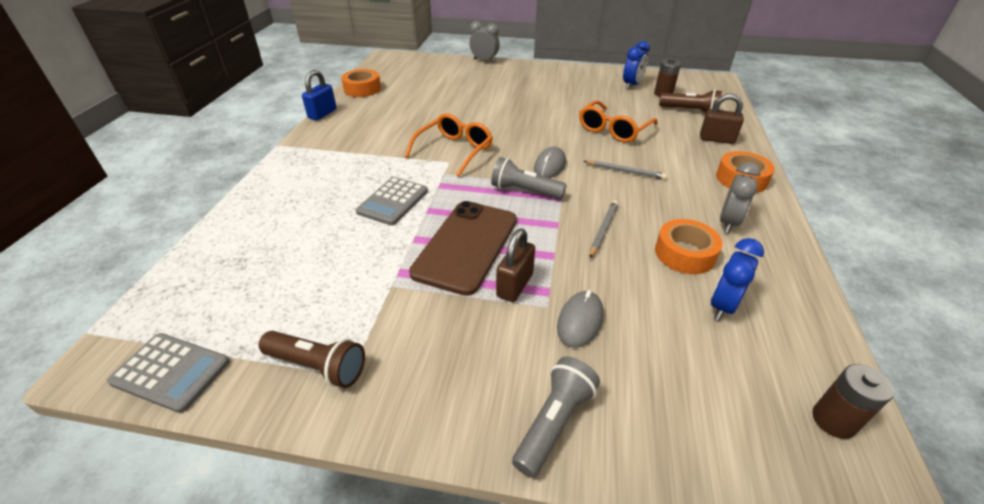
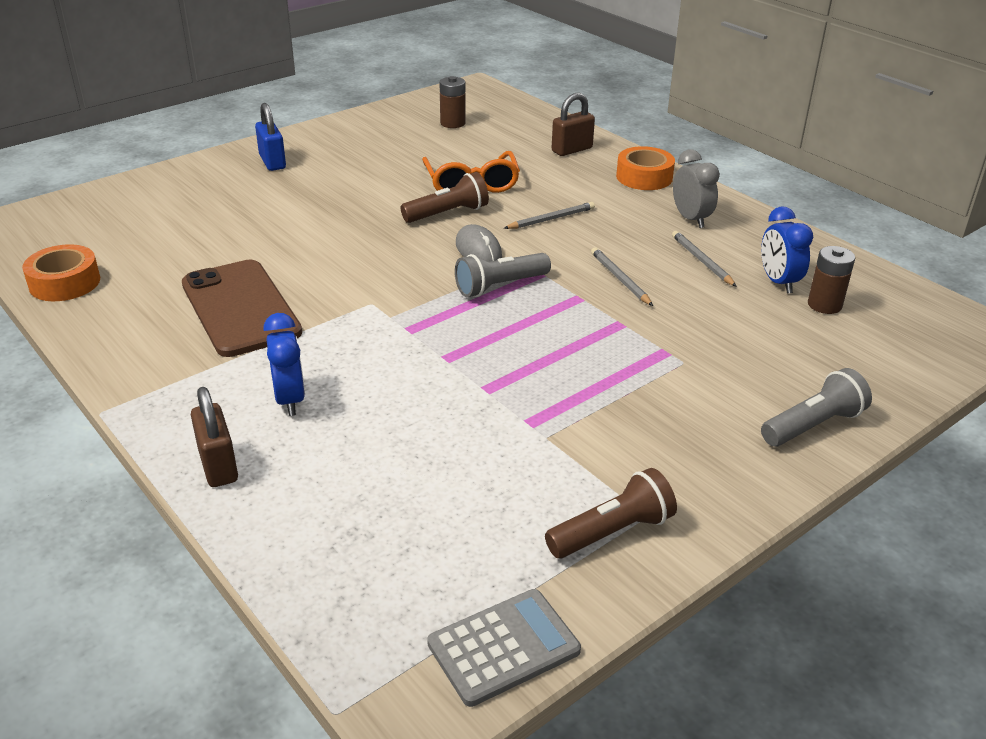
camera: 50 degrees left, 5 degrees down
(322, 114) = (77, 342): blue padlock -> blue padlock (272, 162)
(393, 201) = (394, 374): grey calculator -> none
(454, 151) = (353, 289): orange glasses -> none
(466, 246) = (542, 363): brown phone -> brown phone (240, 308)
(484, 61) = (171, 168): grey clock -> none
(515, 285) = (636, 364): brown padlock -> brown padlock (218, 466)
(554, 422) = (813, 425): grey flashlight -> grey flashlight turned 75 degrees clockwise
(580, 321) = (721, 355): grey mouse -> none
(631, 85) = (406, 126): blue clock -> blue clock (290, 400)
(684, 253) = (702, 261): orange tape -> grey pencil
(690, 111) = (506, 131): brown flashlight -> brown flashlight (447, 213)
(833, 420) = (920, 309): brown battery -> brown battery (824, 305)

